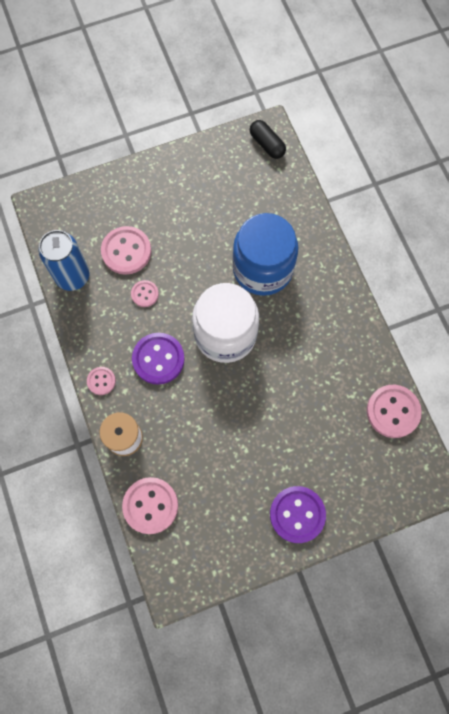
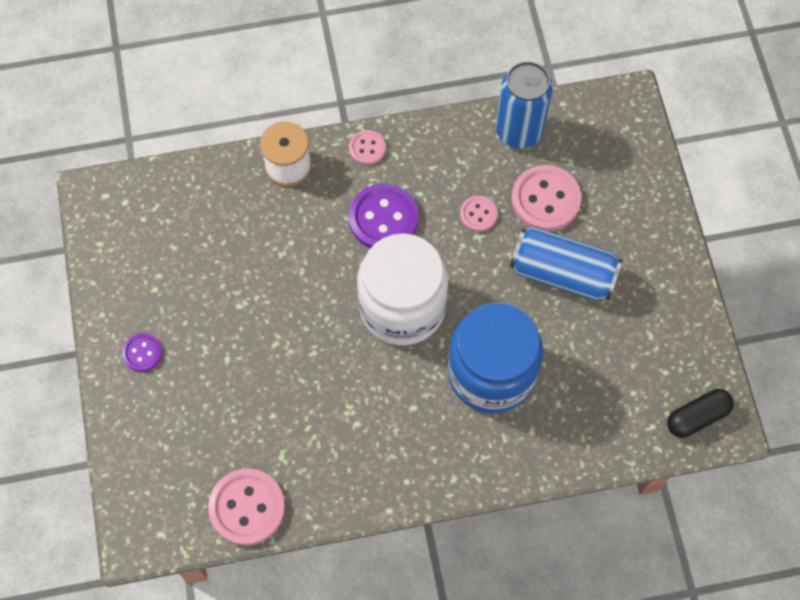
camera: 100 degrees right, 5 degrees down
(150, 505) = (197, 184): pink button -> none
(181, 234) = (562, 273): none -> blue can
(297, 514) = (142, 353): purple button -> purple button, size x0.54

